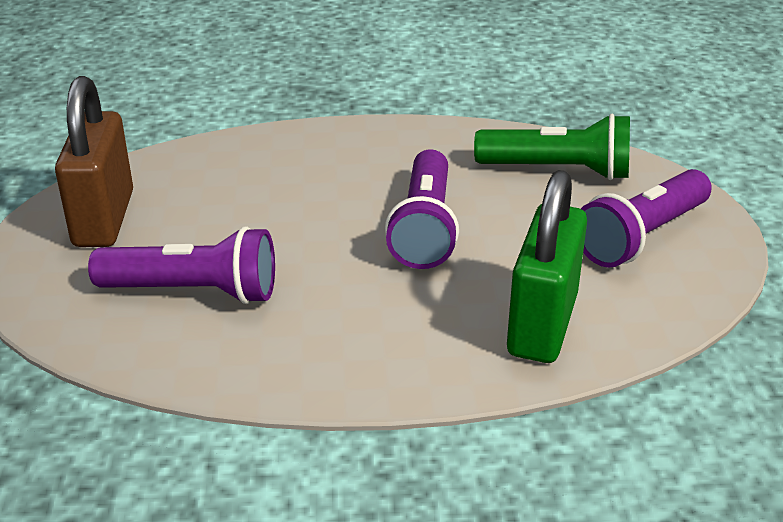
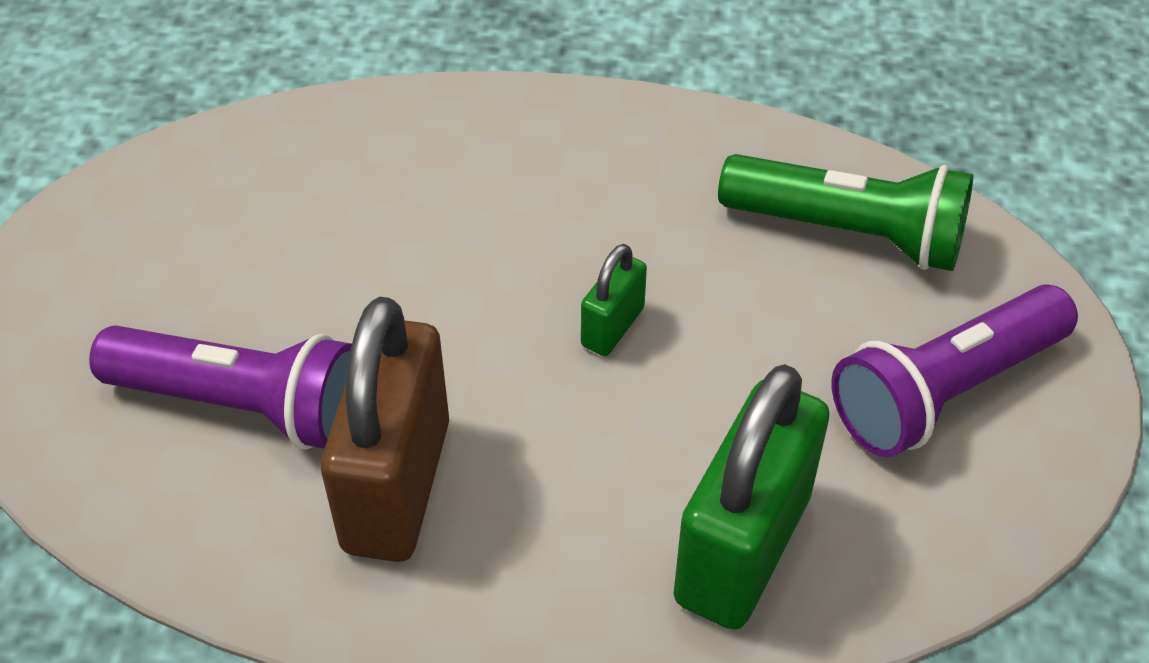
camera: 10 degrees right, 15 degrees up
(104, 219) = (144, 243): brown padlock -> brown padlock (397, 485)
(425, 228) = (612, 327): purple flashlight -> green padlock

